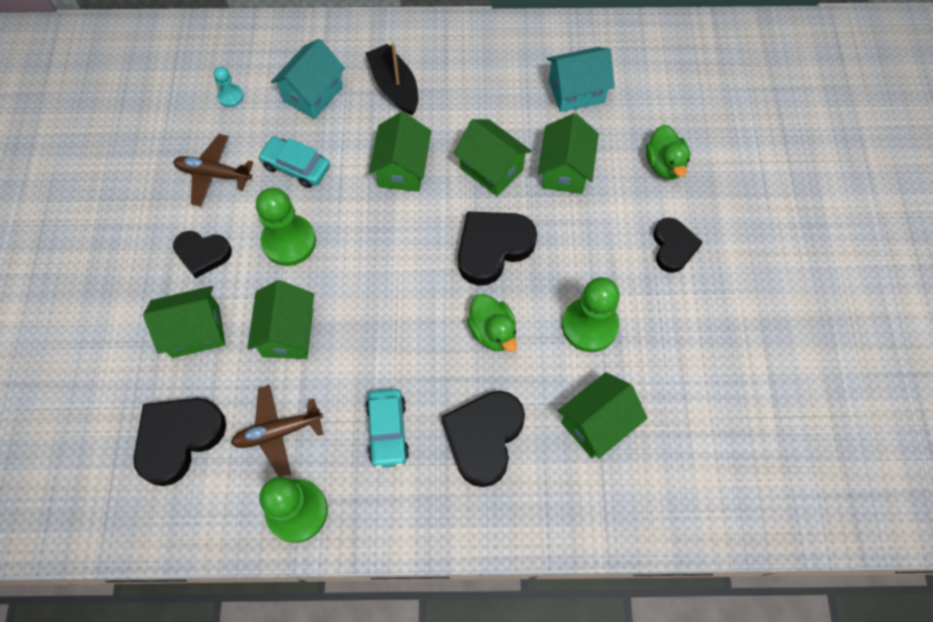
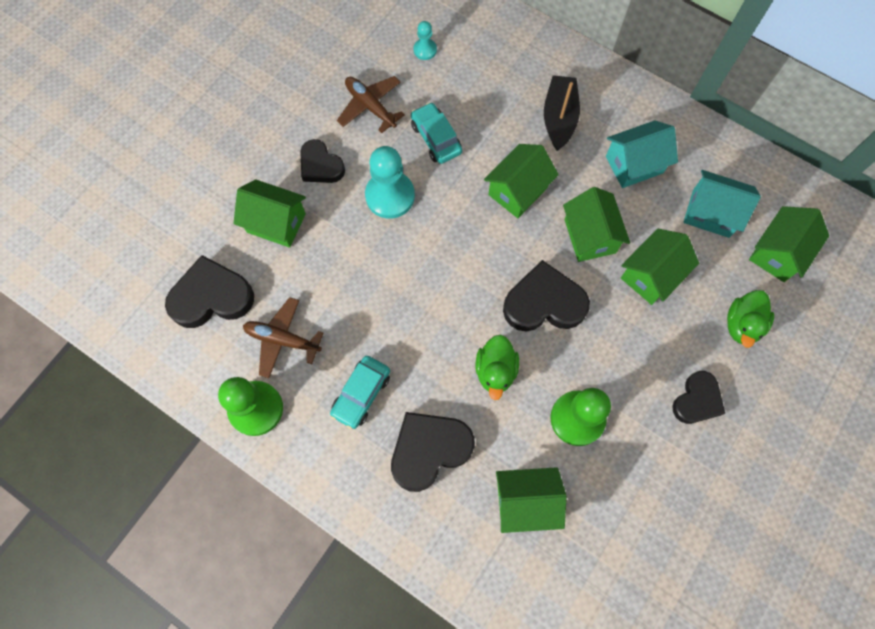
camera: 35 degrees right, 5 degrees up
(288, 333) = (340, 268): green house -> green house (777, 253)
(289, 241) = (390, 196): green pawn -> turquoise pawn
(313, 94) = (490, 85): turquoise house -> turquoise house (634, 164)

